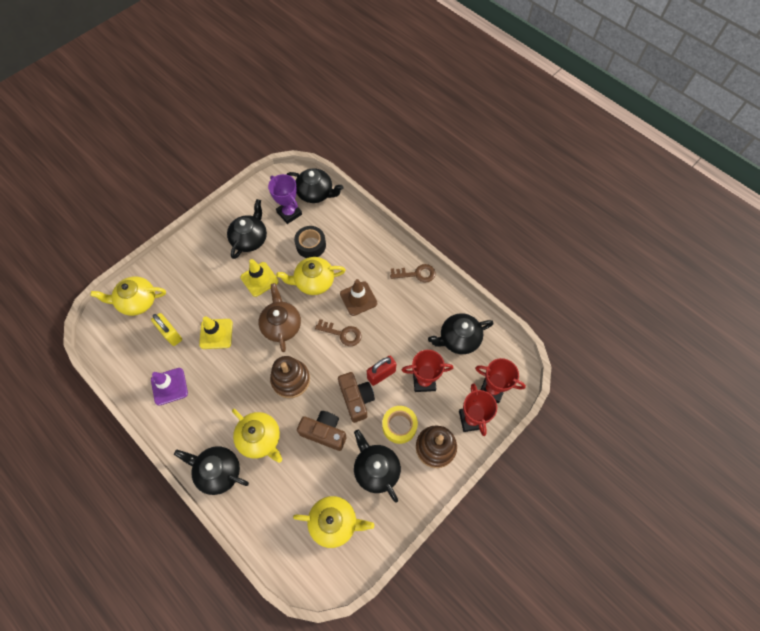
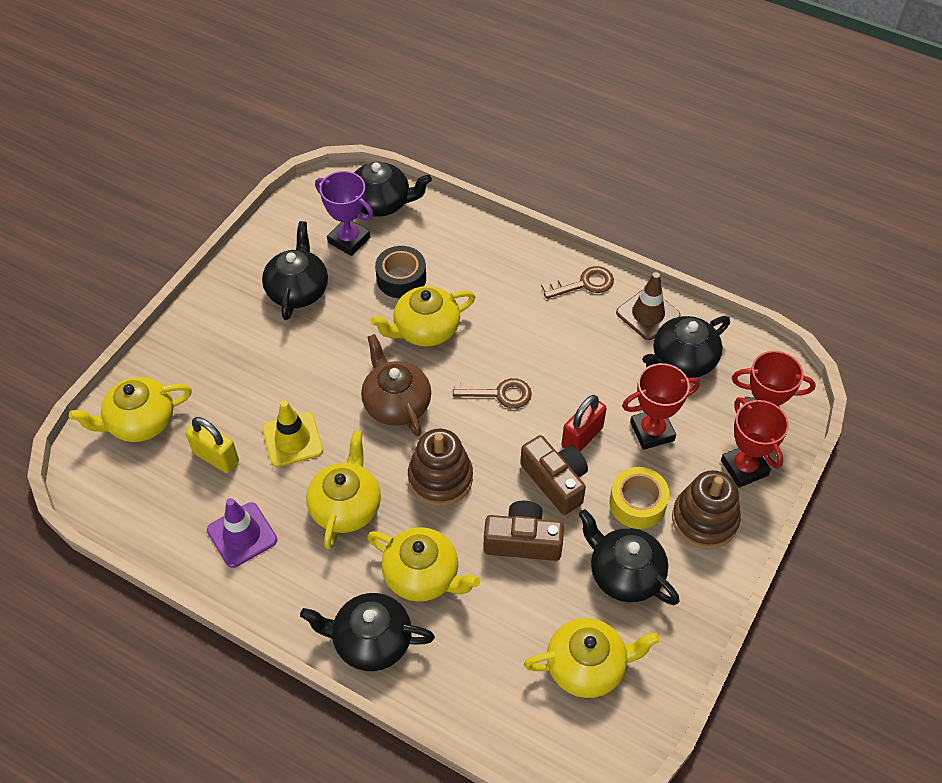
camera: 15 degrees left, 10 degrees down
(232, 383) = (346, 506): none -> yellow teapot
(259, 279) = (335, 345): yellow traffic cone -> none
(358, 298) = (506, 338): brown traffic cone -> brown traffic cone (648, 314)

